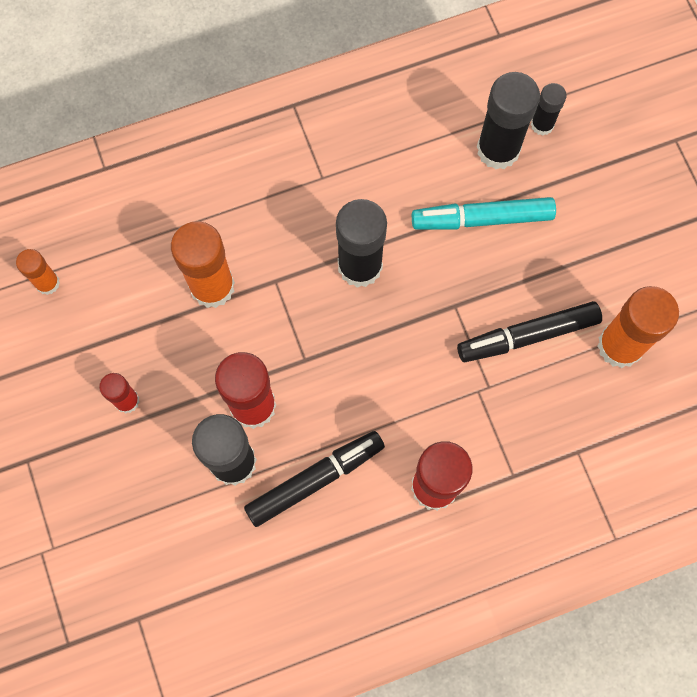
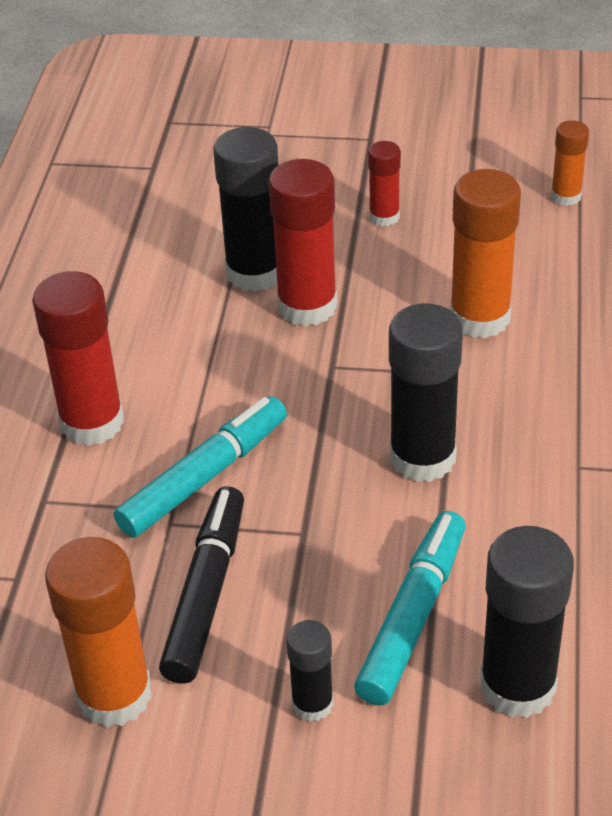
camera: 120 degrees right, 30 degrees down
(315, 480) = (183, 327): black marker -> none
(442, 386) = (204, 477): none -> turquoise marker
(542, 124) = (532, 767): black glue stick -> black glue stick (312, 704)

